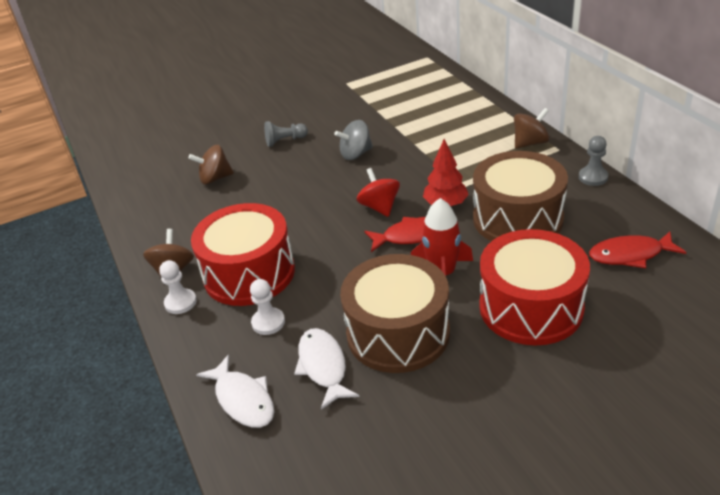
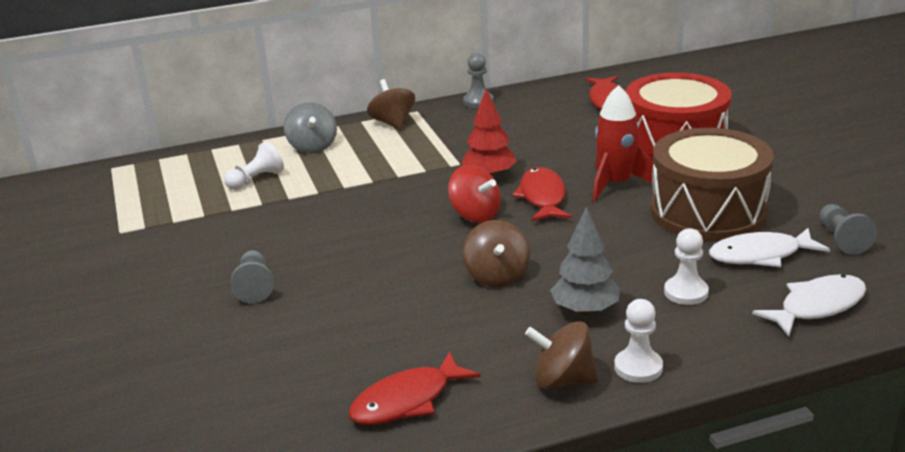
camera: 85 degrees left, 10 degrees down
(166, 215) = (407, 401): none -> red fish
(215, 178) = (323, 353): brown spinning top -> brown spinning top (497, 276)
(249, 273) = (585, 310): red drum -> grey tree
(352, 425) = (842, 239): none -> grey pawn
(356, 154) = (338, 228): grey spinning top -> grey spinning top (312, 147)
(379, 207) = (475, 215): red spinning top -> red spinning top turned 120 degrees counterclockwise
(419, 109) = (256, 180): none -> white pawn
(517, 218) = (533, 141): brown drum -> none

